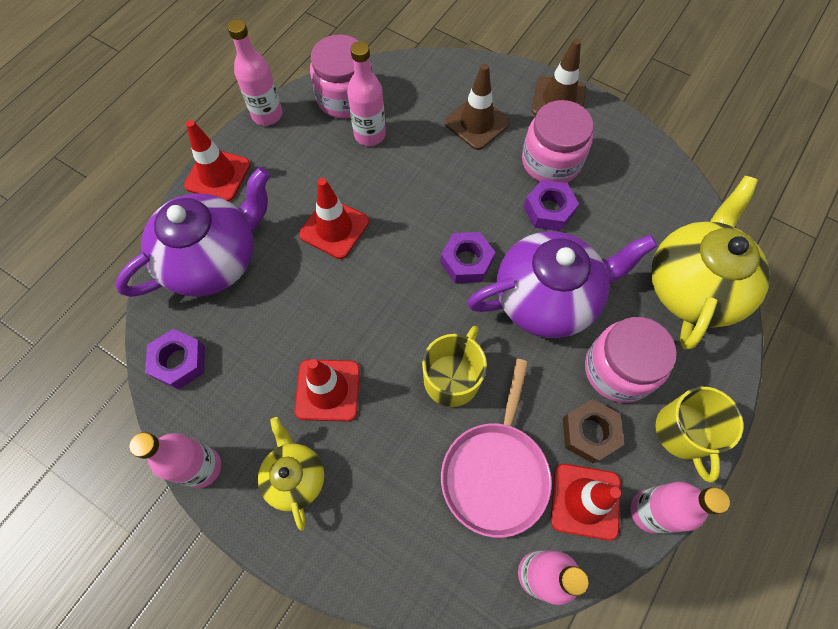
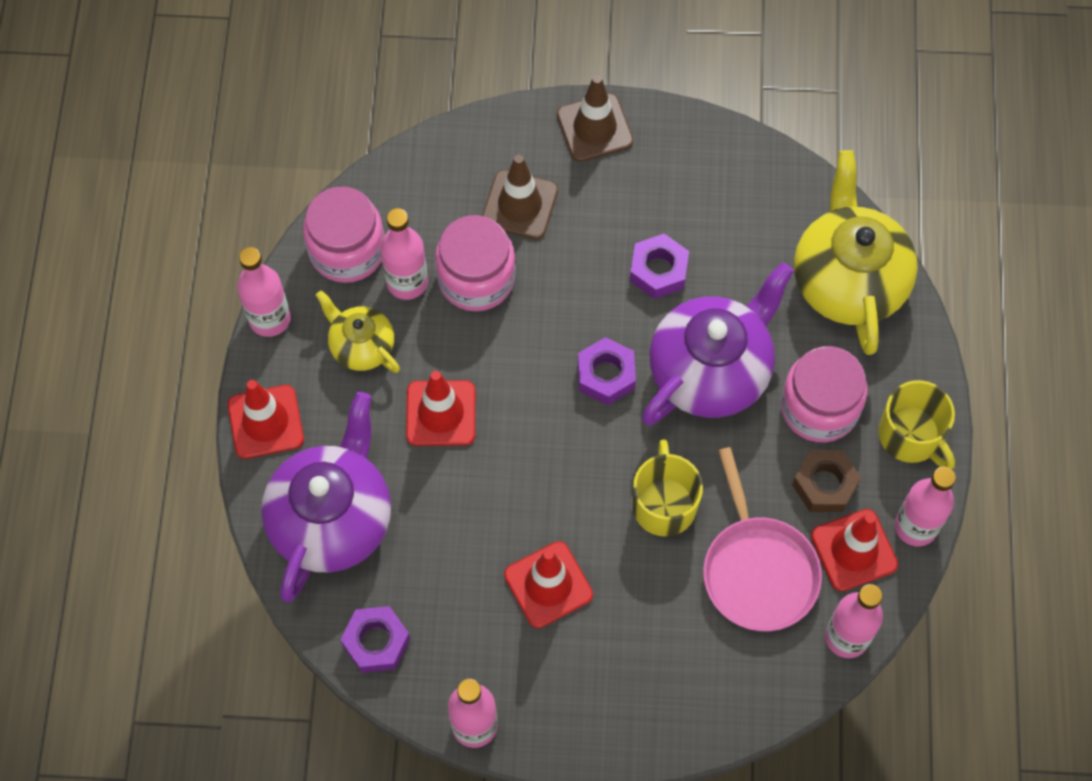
camera: 30 degrees left, 0 degrees up
(295, 477) = (571, 682): yellow teapot -> yellow teapot (361, 346)
(551, 162) = (629, 211): pink jar -> pink jar (476, 278)

